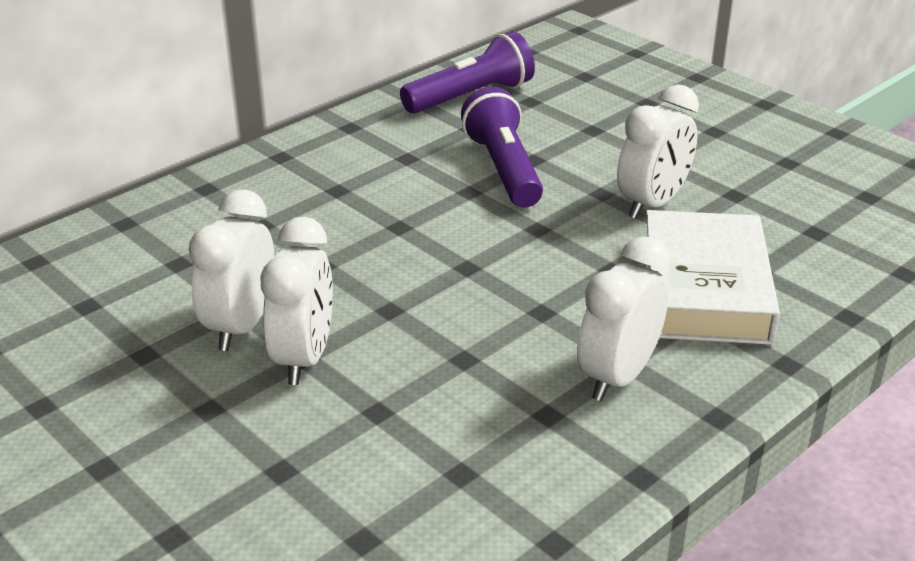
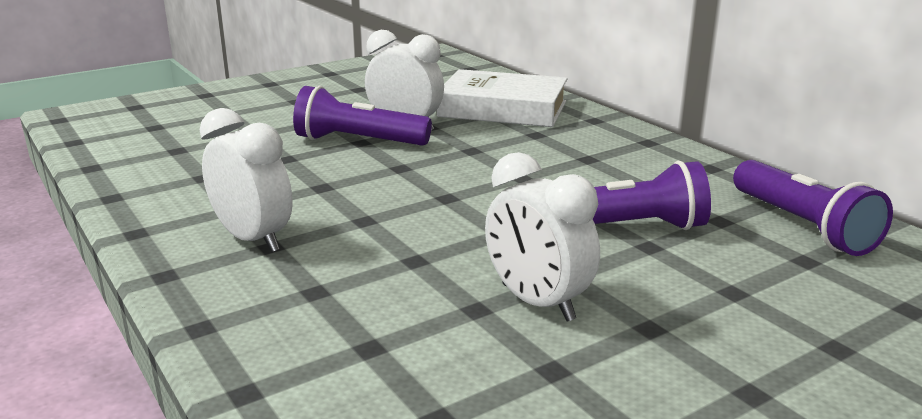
camera: 100 degrees right, 10 degrees down
(304, 358) = (358, 141): white clock -> purple flashlight
(704, 289) = (352, 304): white book -> white book (502, 109)

